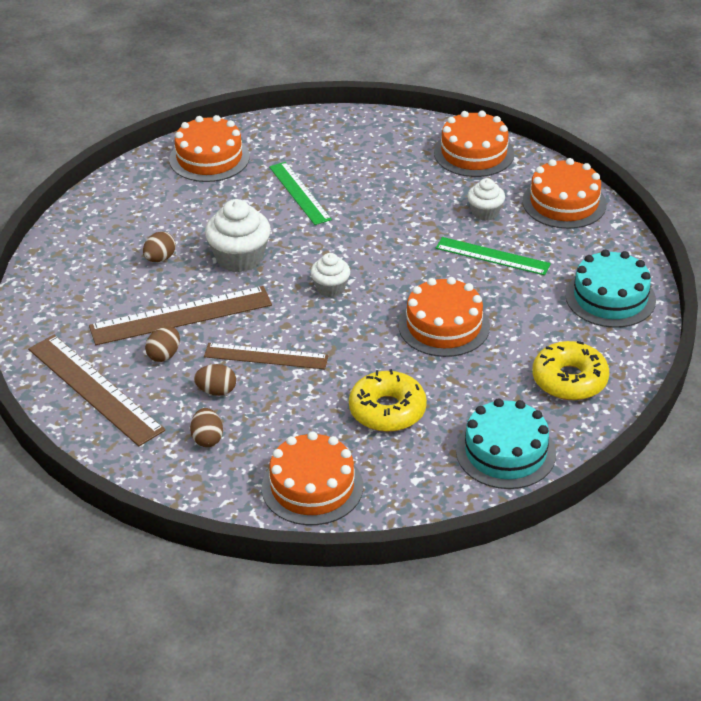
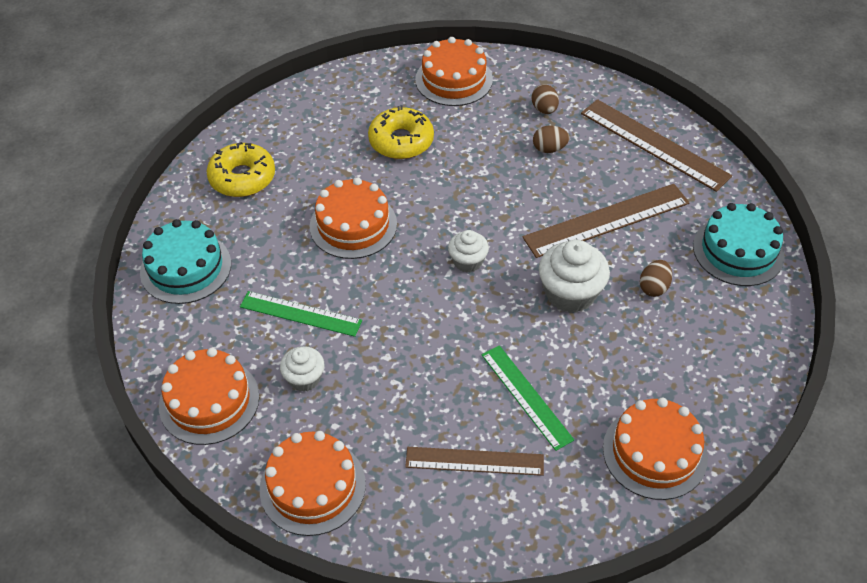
camera: 175 degrees right, 10 degrees up
(164, 355) = (607, 179): brown egg -> none
(266, 356) = (515, 183): brown ruler -> brown ruler (474, 461)
(505, 452) = (304, 113): turquoise cake -> turquoise cake (738, 251)

